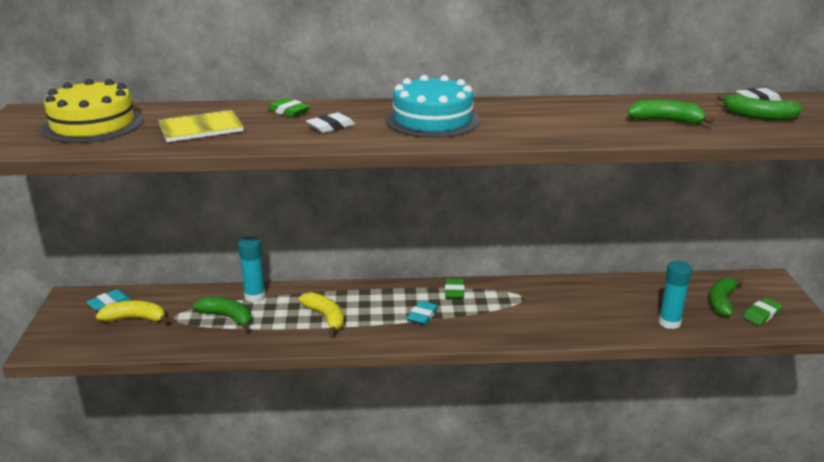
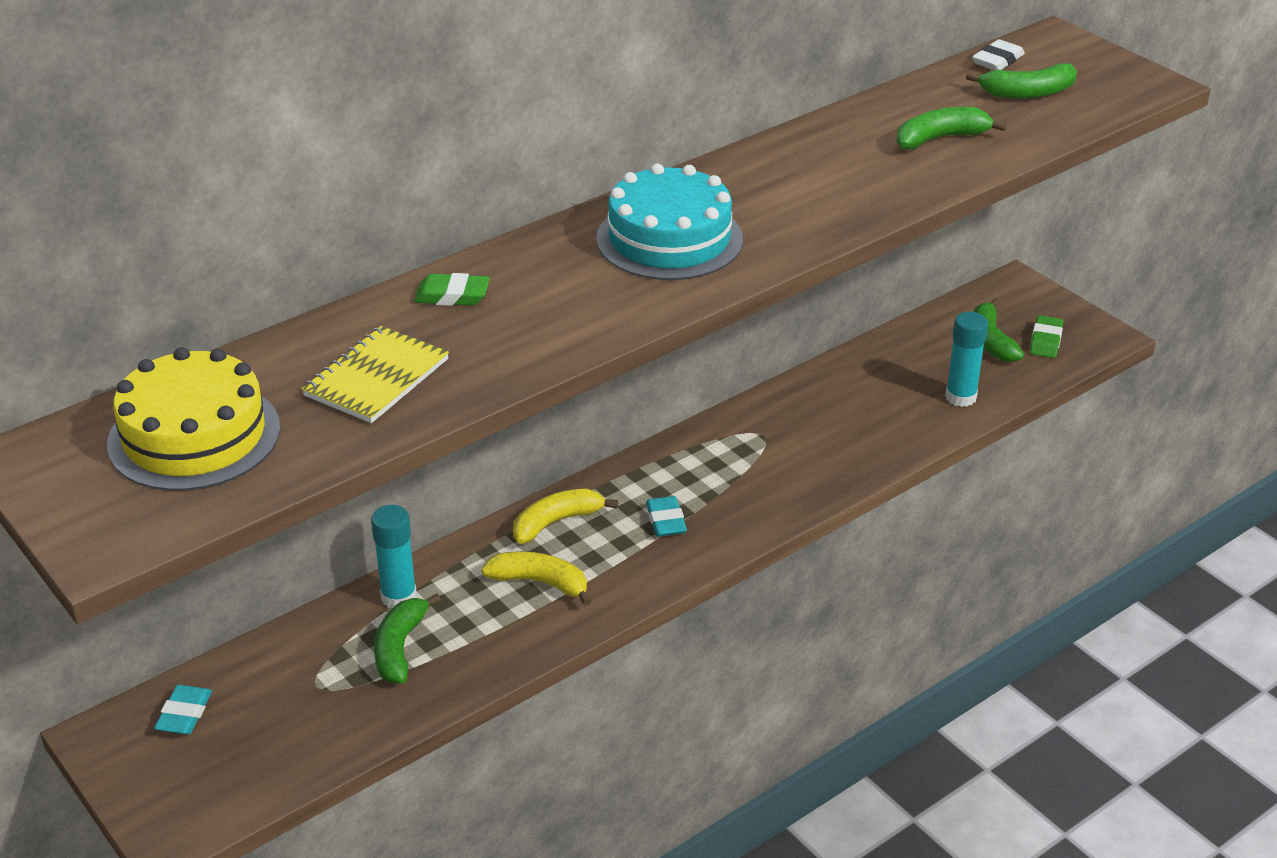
camera: 35 degrees left, 10 degrees up
(135, 319) = (260, 717): yellow banana -> yellow banana (556, 522)
(227, 317) = (400, 648): green banana -> green banana turned 75 degrees counterclockwise
(330, 127) = (555, 303): white eraser -> none
(454, 292) = (668, 465): green eraser -> none

